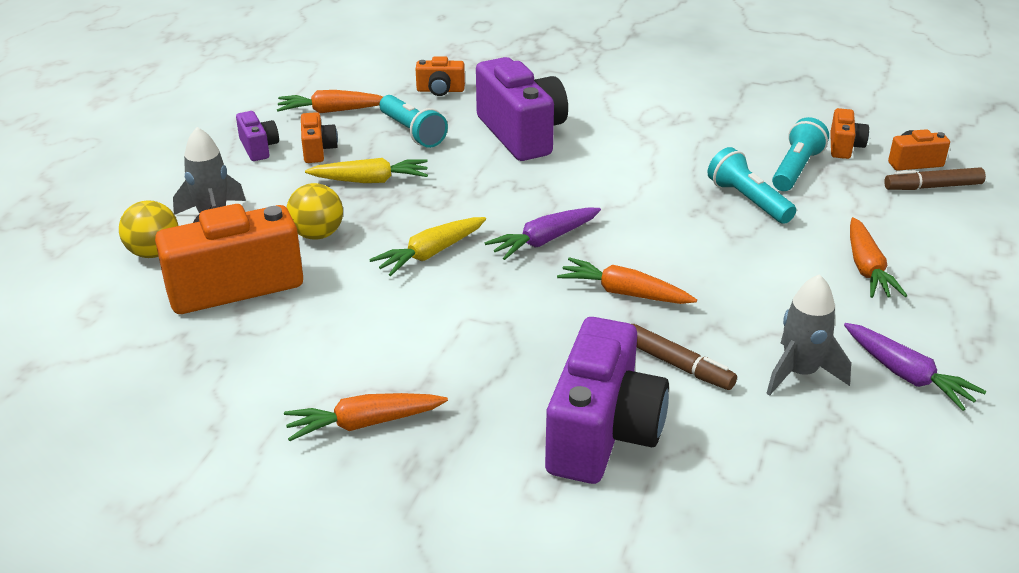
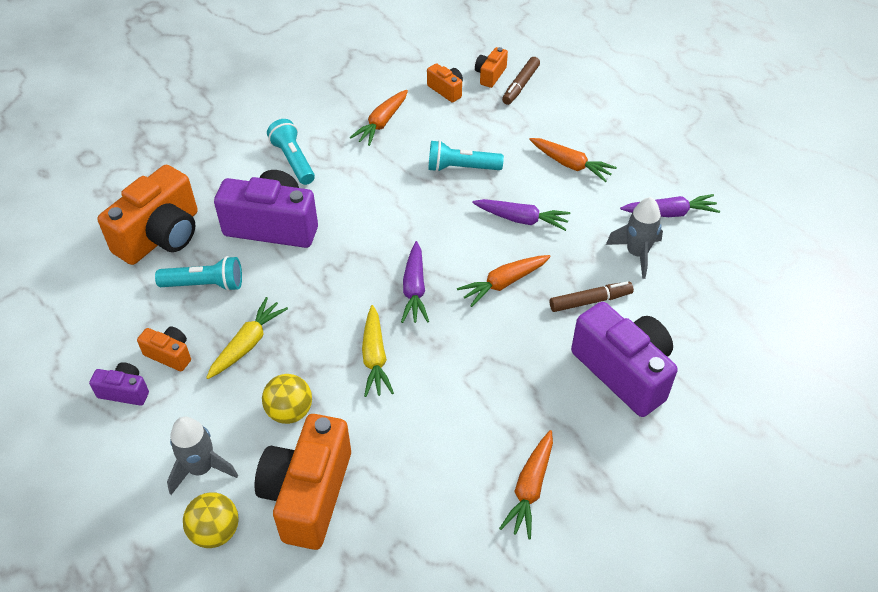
camera: 55 degrees left, 15 degrees up
(331, 111) = (117, 317): orange carrot -> orange carrot (382, 123)
(440, 90) = (161, 236): orange camera -> orange camera, size x2.10
(732, 268) = (521, 219): none -> purple carrot
(796, 169) = (449, 126): turquoise flashlight -> turquoise flashlight (293, 160)

